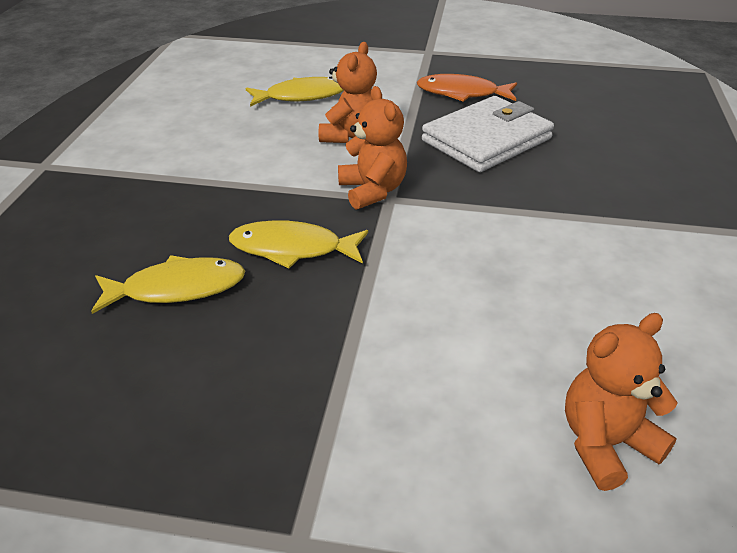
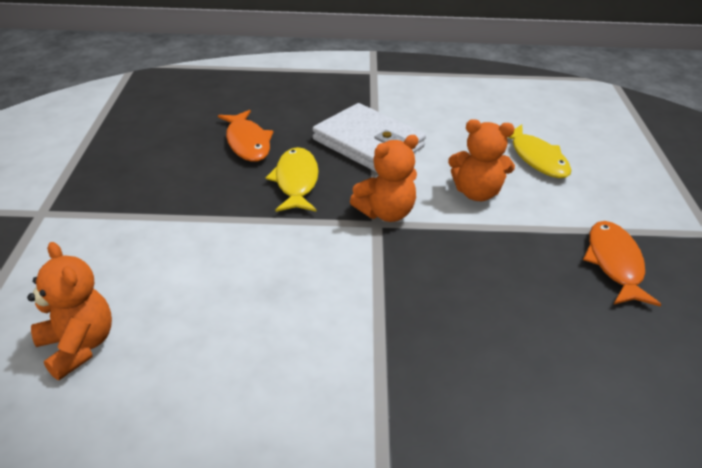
camera: 80 degrees right, 0 degrees up
(177, 288) = (247, 142): yellow fish -> orange fish
(486, 140) = (512, 283): white wallet -> white wallet (368, 143)

